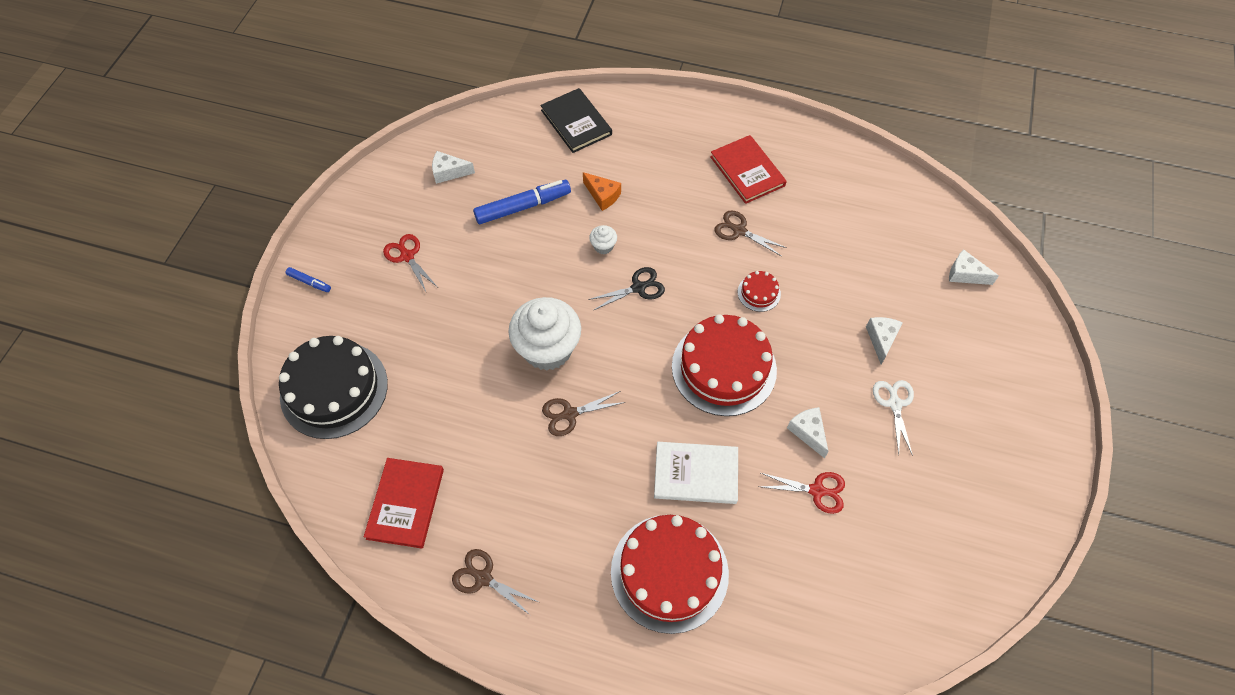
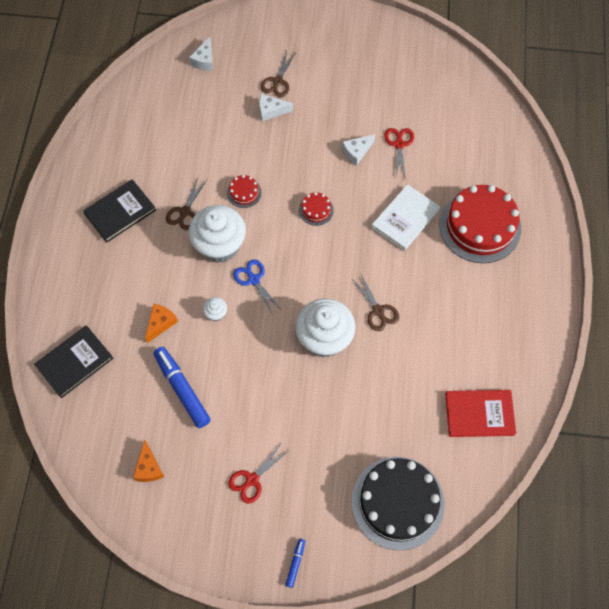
camera: 100 degrees left, 5 degrees up
(449, 172) = (149, 467): white cheese -> orange cheese
(483, 578) = (518, 344): brown scissors -> brown scissors (277, 82)
(638, 287) = (253, 279): black scissors -> blue scissors
(689, 259) = (220, 245): none -> white cupcake
(696, 474) = (405, 219): white book -> white book turned 45 degrees clockwise
(724, 368) = (316, 210): red cake -> red cake, size x0.43
(747, 171) = (120, 212): red book -> black book
(894, 403) = (322, 102): white scissors -> none

